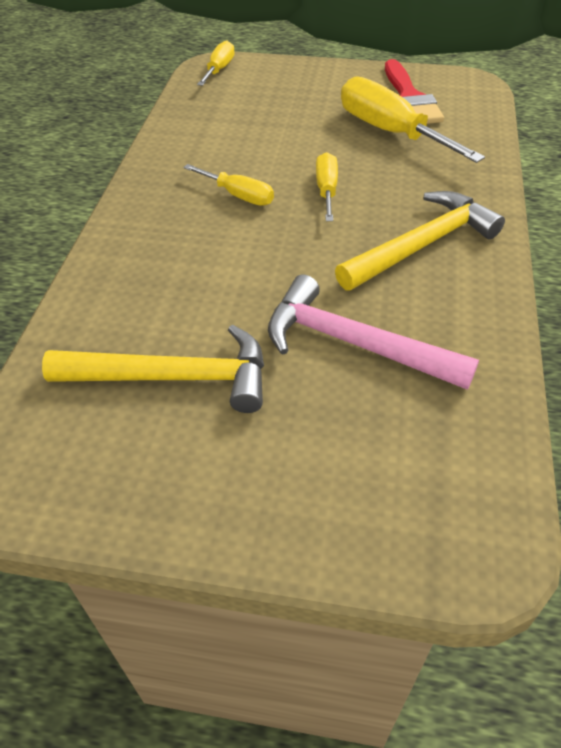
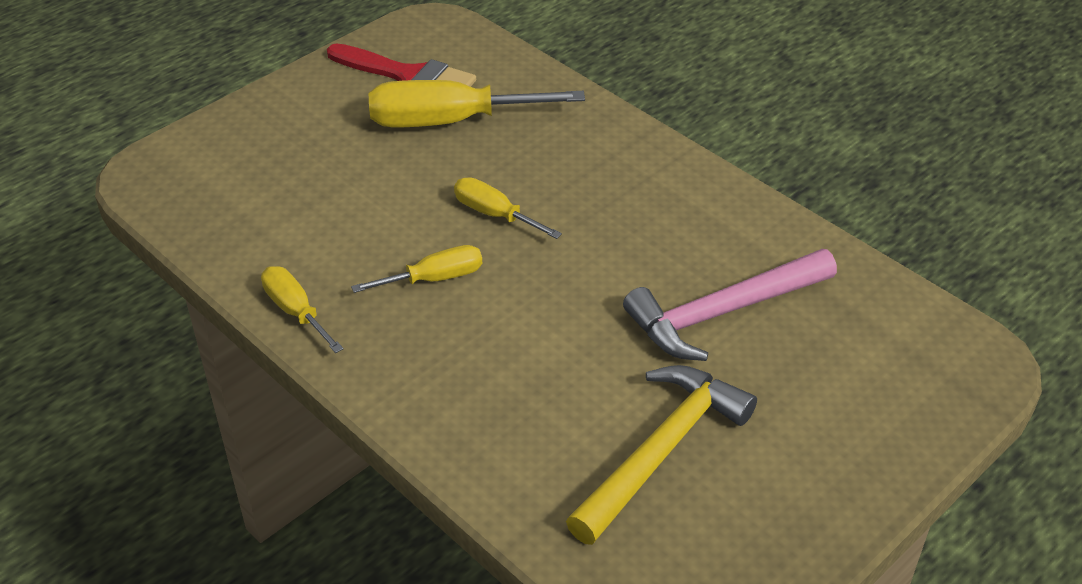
camera: 55 degrees left, 5 degrees down
(219, 69) = (164, 173): yellow screwdriver -> yellow screwdriver (295, 311)
(422, 245) = (639, 201): yellow hammer -> none

